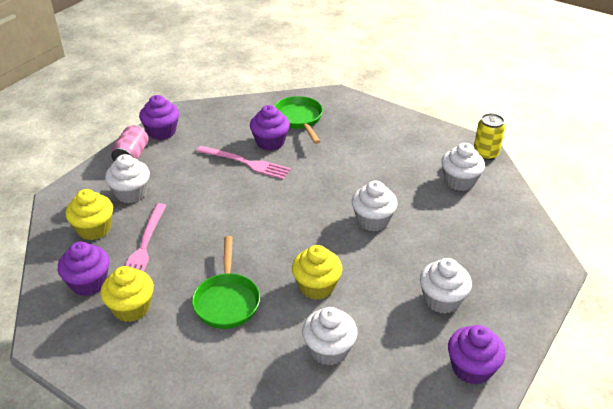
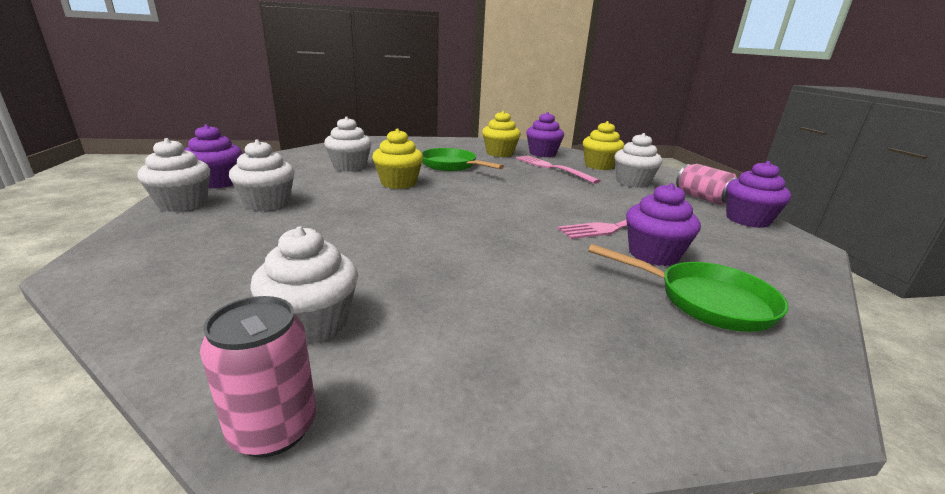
camera: 135 degrees right, 15 degrees down
(373, 220) = (404, 230): white cupcake -> white cupcake (183, 204)
(485, 154) = (273, 428): yellow can -> pink can

